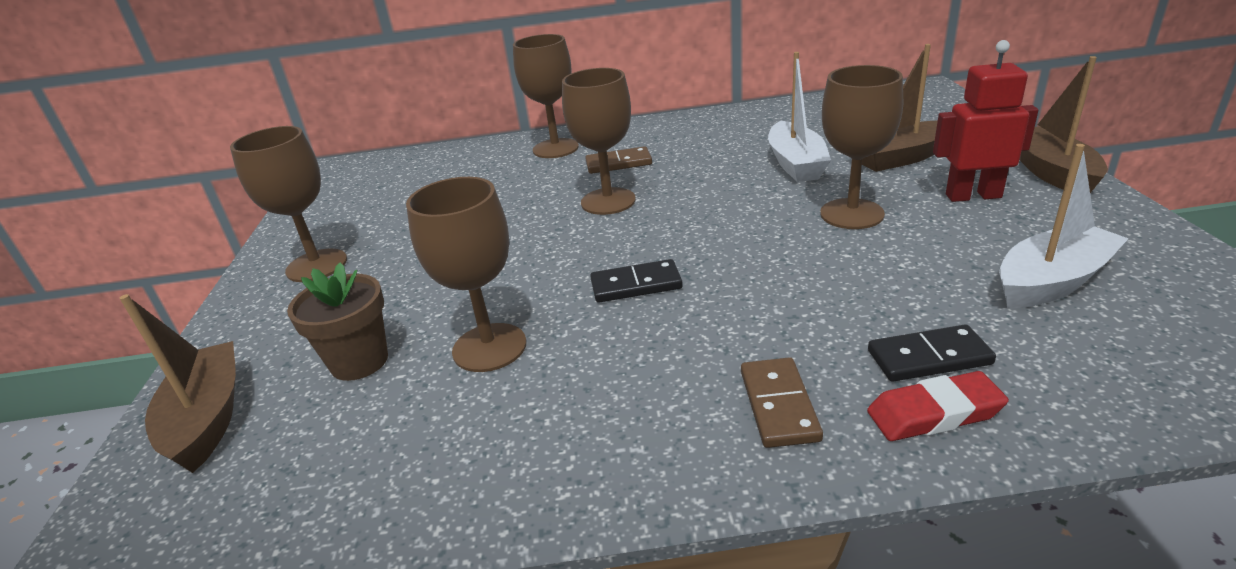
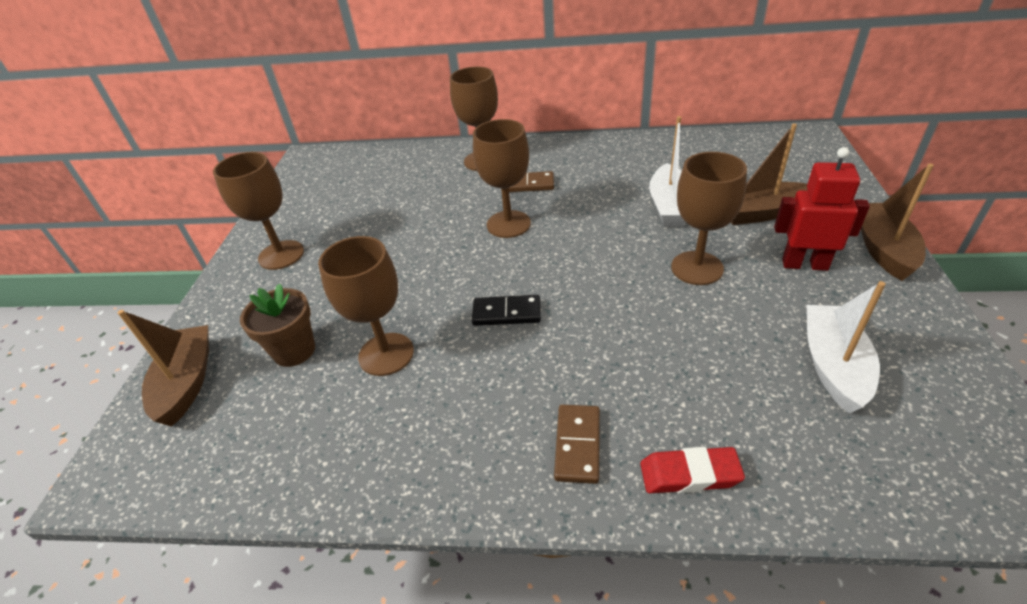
camera: 10 degrees right, 10 degrees up
(929, 357) = (705, 422): black domino -> none
(1052, 281) = (833, 365): white boat -> white boat turned 60 degrees counterclockwise

